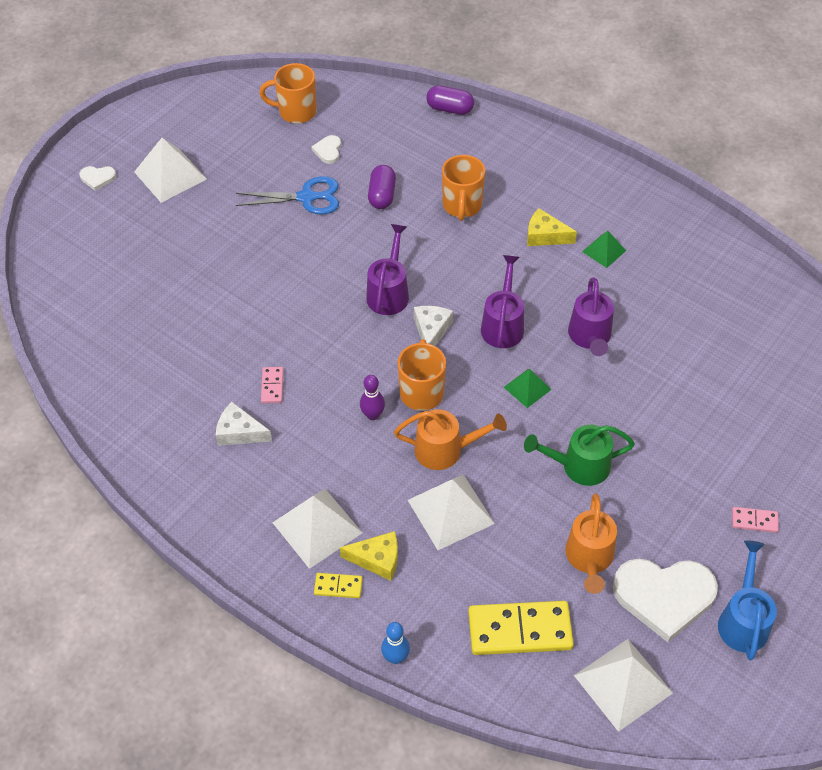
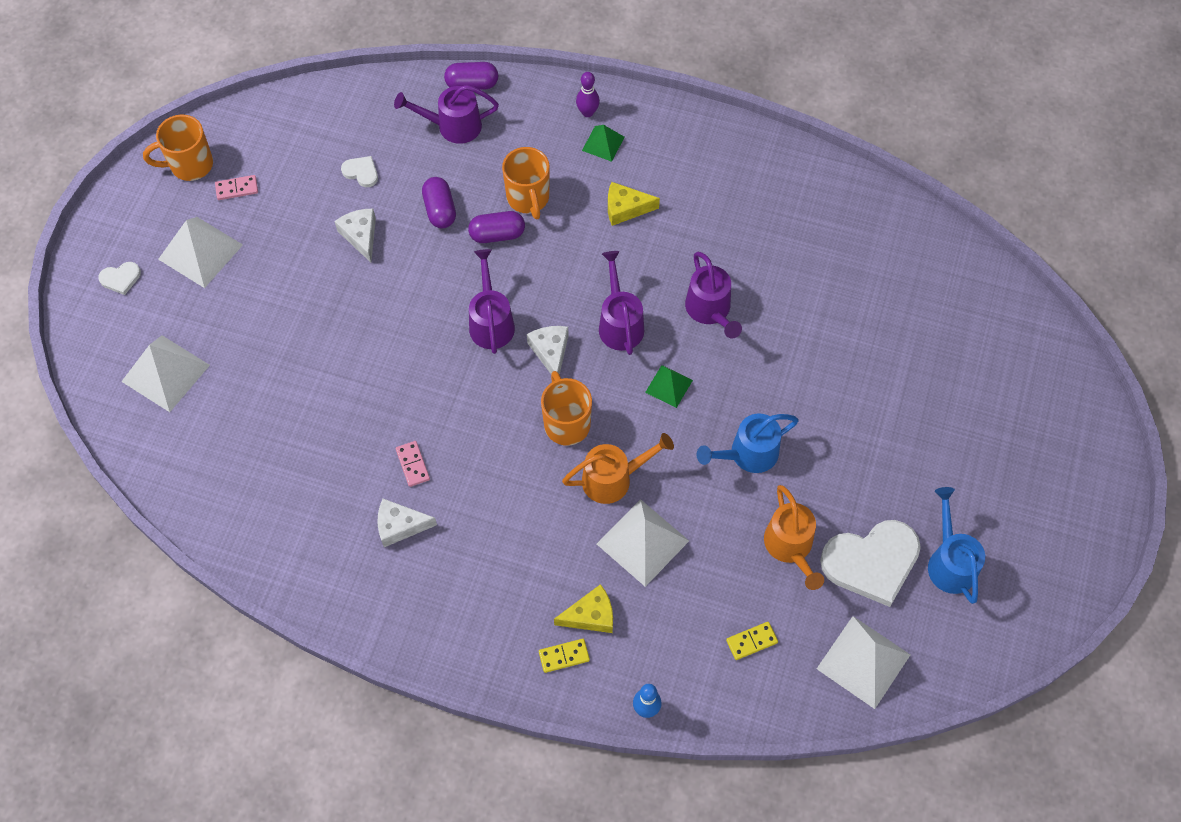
camera: 20 degrees left, 10 degrees up
(296, 112) = (307, 134): orange mug -> orange mug (190, 165)
(306, 197) = (361, 236): blue scissors -> white cheese
(317, 528) = (519, 602): white pyramid -> white pyramid (165, 373)
(328, 151) = (361, 172): white heart -> white heart turned 135 degrees clockwise
(372, 415) = (527, 464): purple bowling pin -> purple bowling pin (587, 112)
(419, 136) = (452, 126): none -> purple watering can
(423, 227) = (497, 234): none -> purple capsule
(520, 630) = (751, 641): yellow domino -> yellow domino, size x0.47
(578, 466) = (747, 454): green watering can -> blue watering can
(604, 251) = (690, 208): green pyramid -> green pyramid (603, 143)
(754, 521) = (928, 458): pink domino -> pink domino (237, 189)

